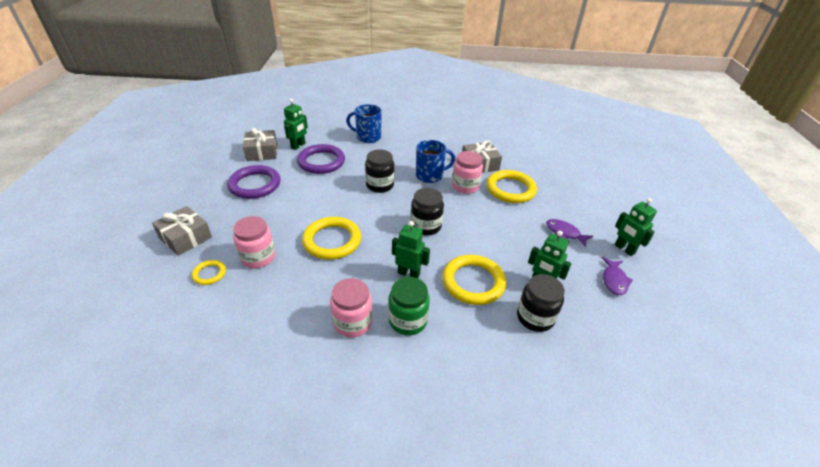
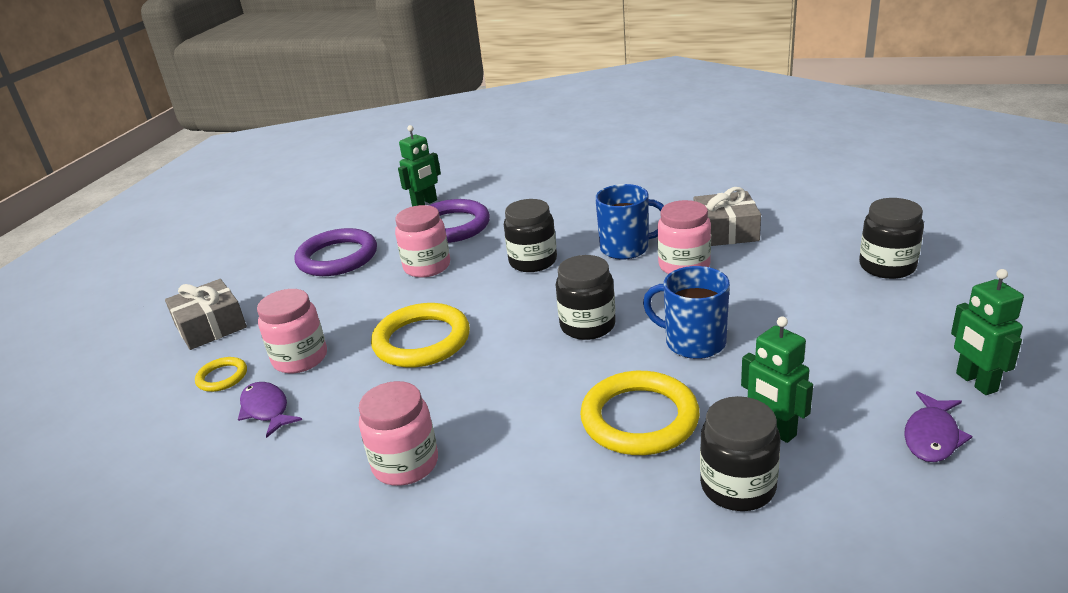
camera: 20 degrees right, 10 degrees down
(262, 152) = (366, 212): grey gift -> none
(316, 190) = (427, 267): none -> pink jar
(367, 137) = (541, 190): blue mug -> blue mug (693, 342)
(408, 320) = (498, 470): green jar -> none
(409, 274) = (529, 397): green robot -> none
(510, 189) = (770, 272): yellow ring -> none
(564, 233) = (853, 348): purple fish -> purple fish (266, 409)
(566, 185) = (887, 267): none -> black jar

